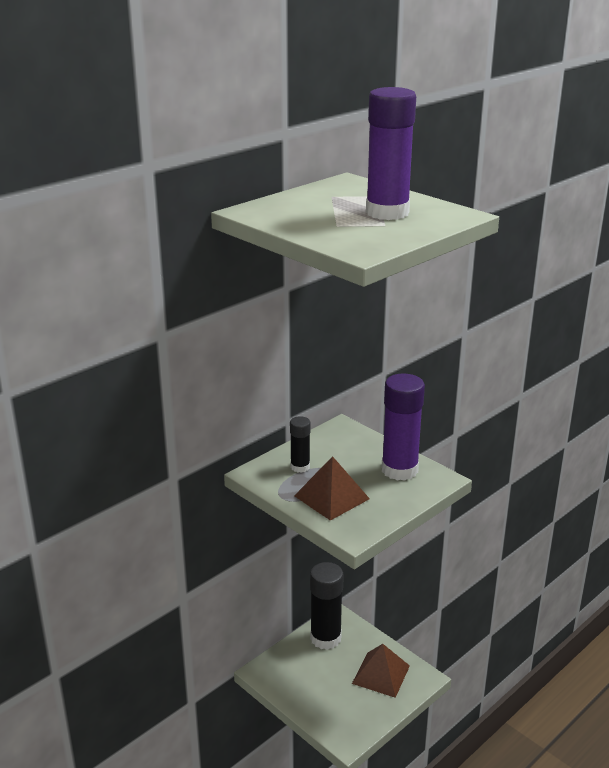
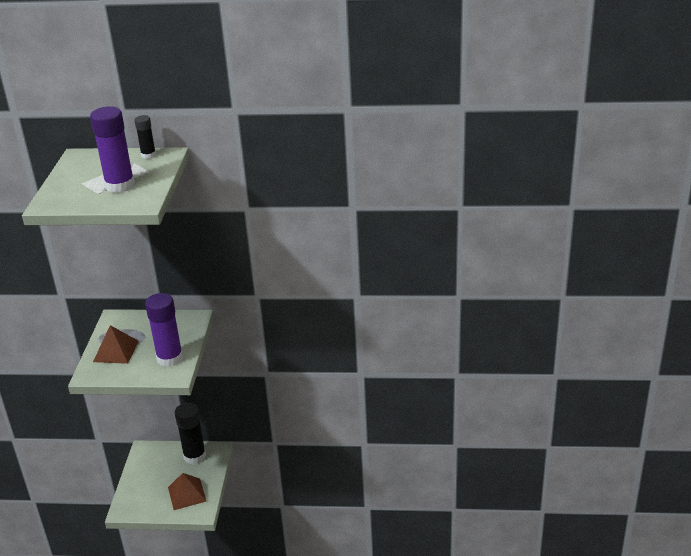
camera: 50 degrees right, 5 degrees up
(300, 467) = (135, 326): black glue stick -> black glue stick (148, 155)

